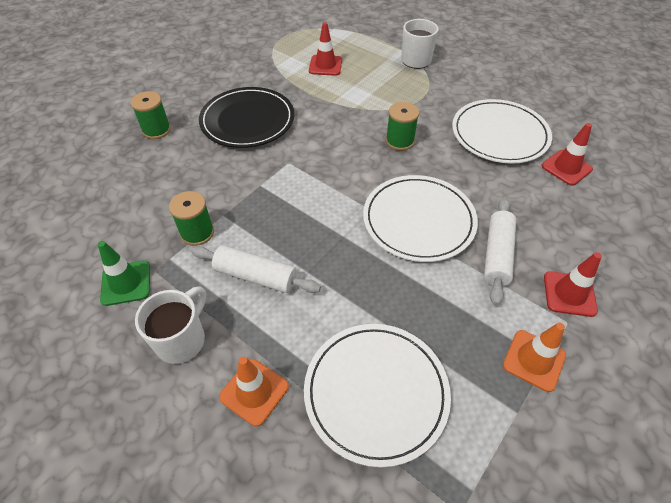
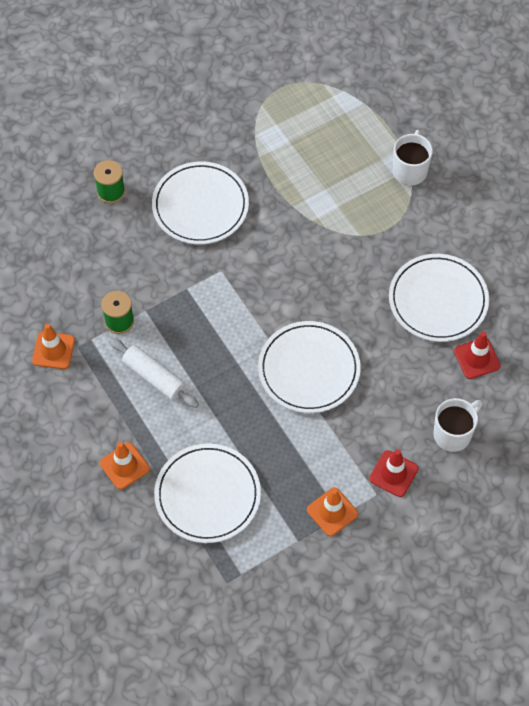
camera: 20 degrees right, 10 degrees up
(126, 283) = (53, 350): green traffic cone -> orange traffic cone
(182, 340) = (85, 411): white mug -> white mug (453, 434)
(247, 120) = (200, 206): black plate -> white plate
(325, 65) = (308, 150): red traffic cone -> none
(400, 141) = (336, 278): green spool -> none
(497, 255) = (357, 422): white rolling pin -> none

